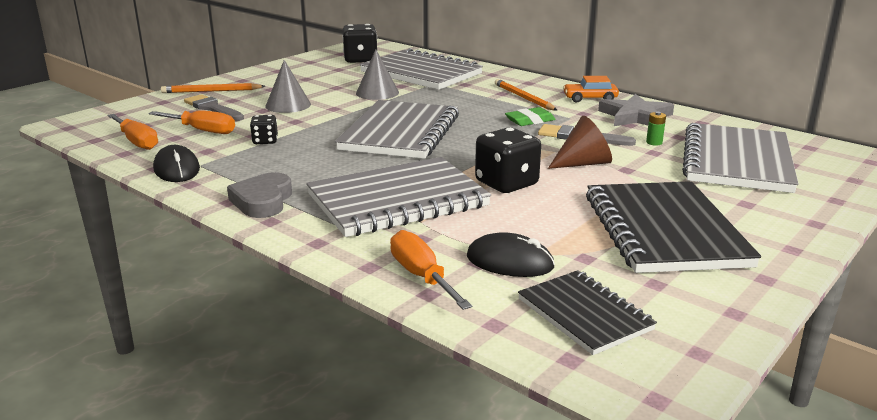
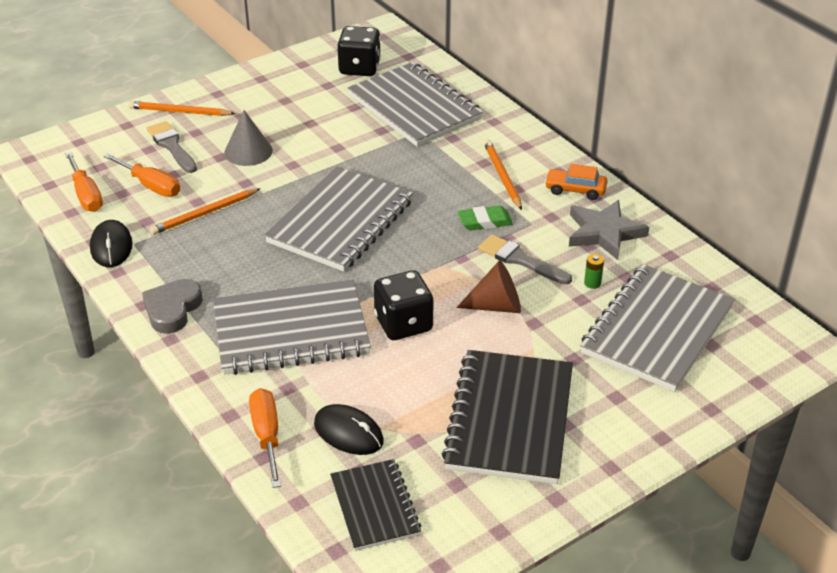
camera: 15 degrees right, 15 degrees up
(265, 141) = (204, 214): black dice -> orange pencil
(377, 93) = (349, 141): grey cone -> none

